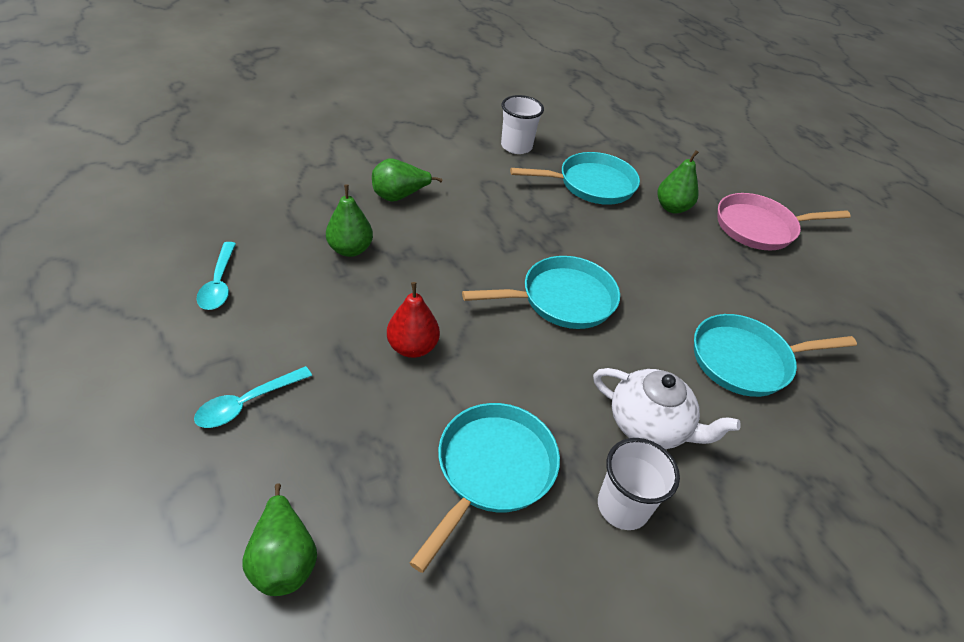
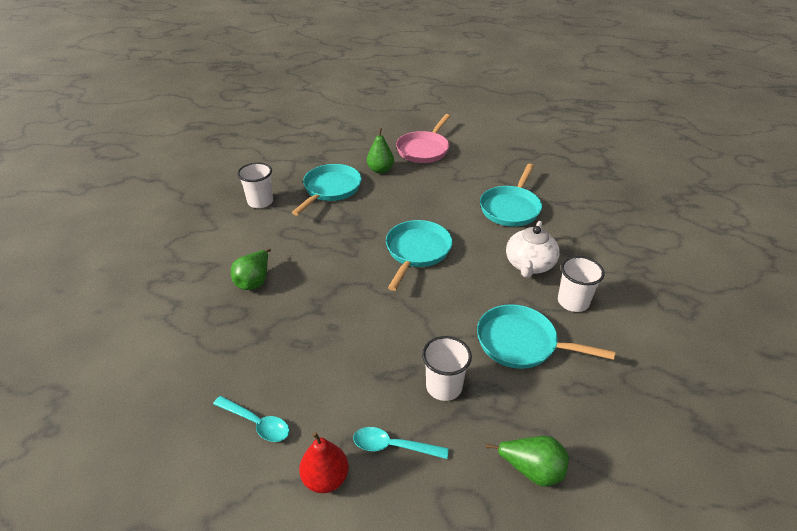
camera: 50 degrees left, 5 degrees down
(247, 403) = (393, 446): turquoise spoon -> turquoise spoon turned 105 degrees clockwise
(350, 249) = (287, 331): green pear -> none
(360, 415) = (444, 387): none -> white cup
(412, 347) = (405, 337): red pear -> red pear (325, 478)
(491, 470) = (521, 343): turquoise pan -> turquoise pan turned 45 degrees counterclockwise
(649, 425) = (529, 265): white teapot -> white teapot turned 135 degrees clockwise

